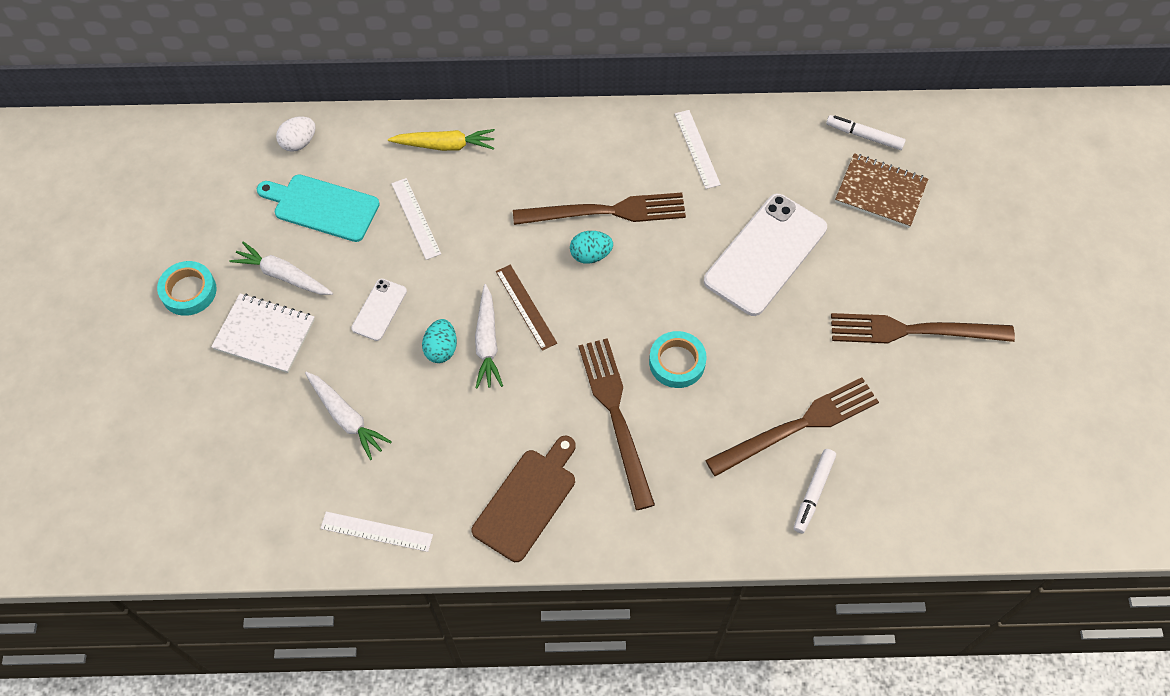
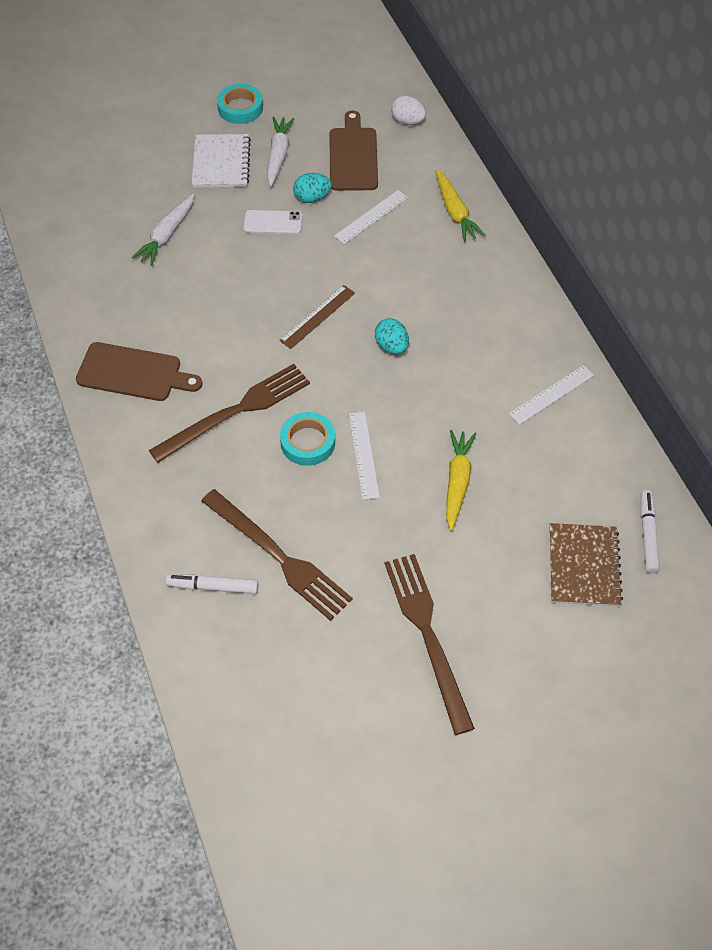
camera: 70 degrees right, 5 degrees down
(322, 207) = (353, 156): turquoise cutting board -> brown cutting board
(376, 531) = (75, 285): white ruler -> white ruler (363, 455)
(441, 349) = (253, 273): turquoise egg -> turquoise egg (312, 198)
(487, 342) = (272, 301): white carrot -> none
(605, 212) = (443, 344): brown fork -> none
(765, 254) = (457, 482): white phone -> yellow carrot

